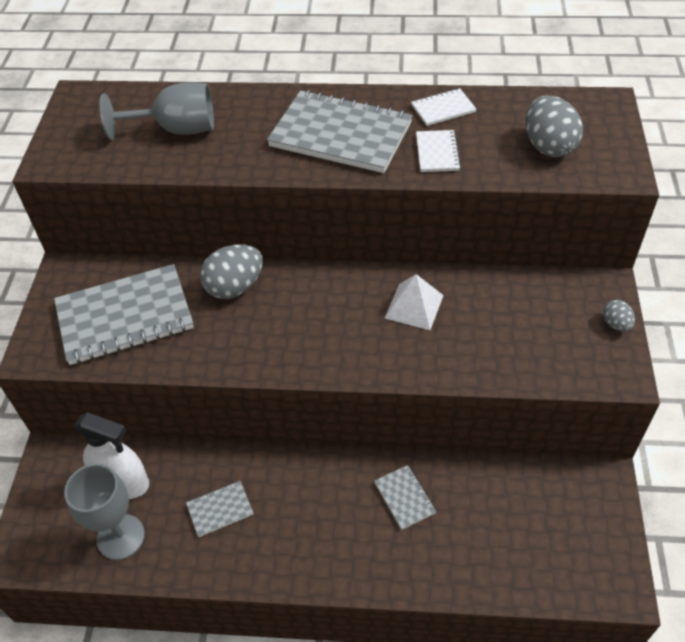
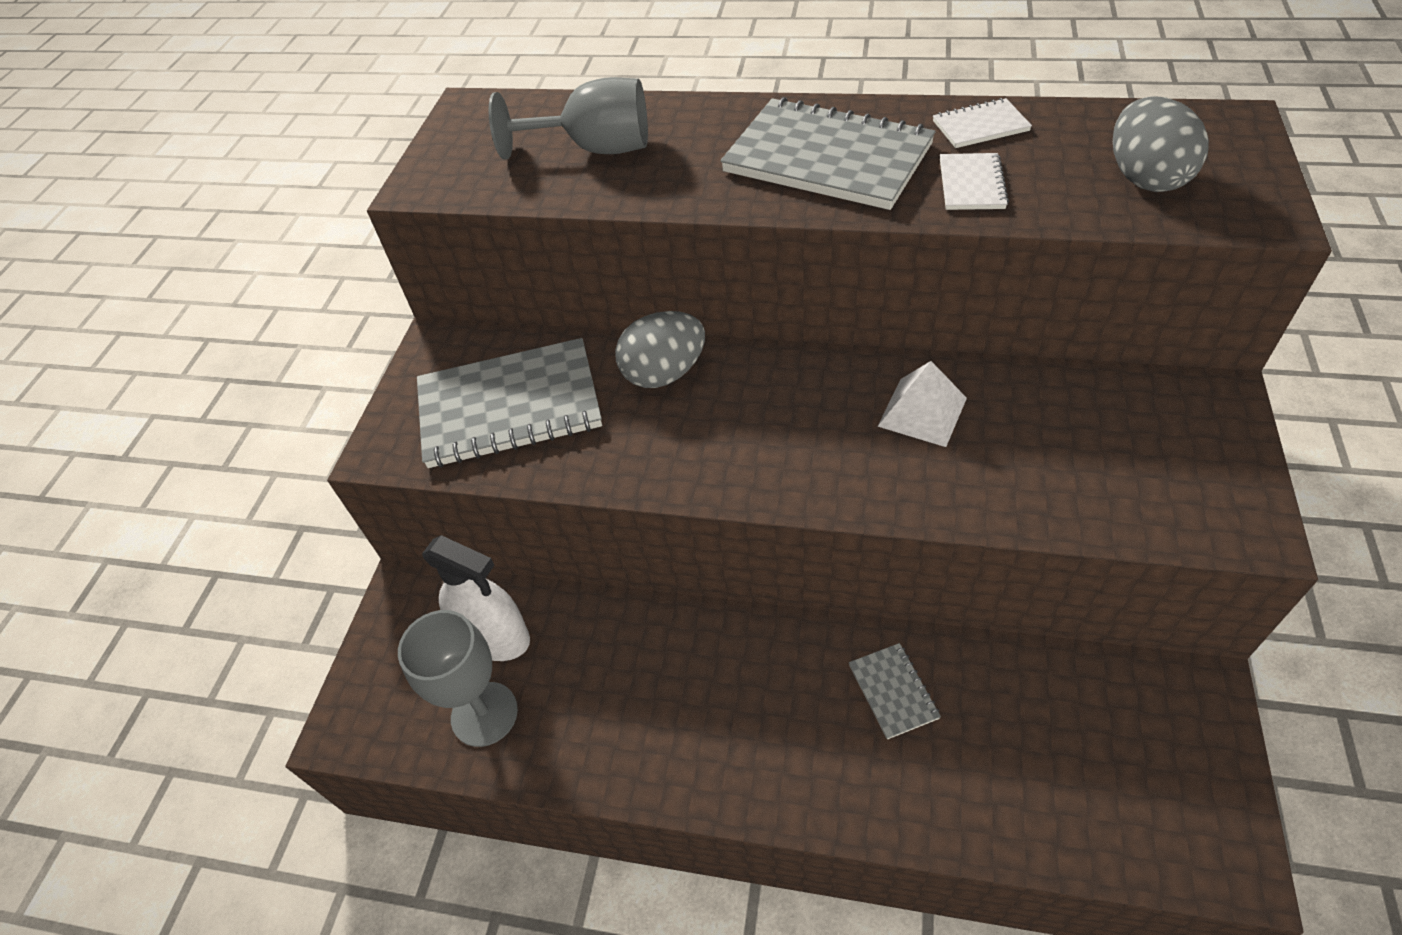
camera: 10 degrees right, 0 degrees up
(220, 509) = (625, 686): grey notebook -> none
(616, 324) = (1239, 453): grey egg -> none

